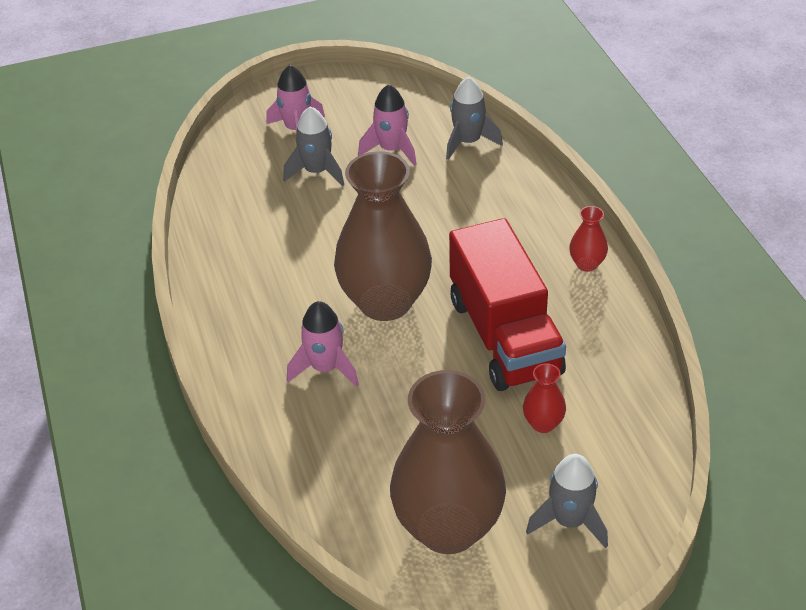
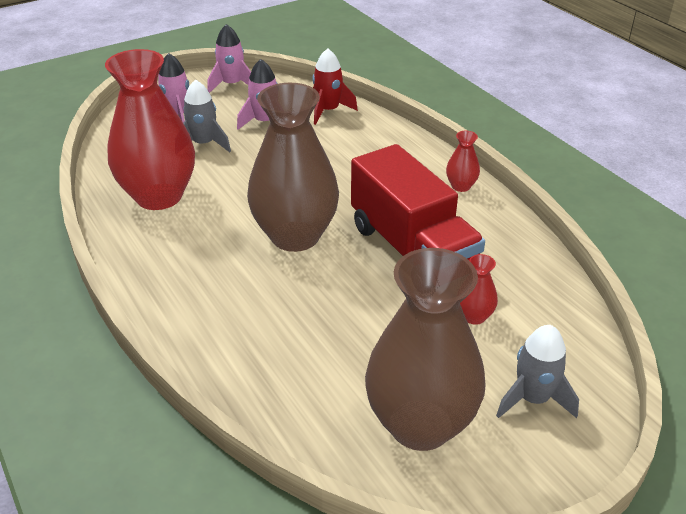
camera: 15 degrees left, 5 degrees down
(255, 233) = (159, 196): none -> red vase
(325, 368) = (255, 297): pink rocket -> pink rocket (232, 85)
(468, 142) = (328, 111): grey rocket -> red rocket

